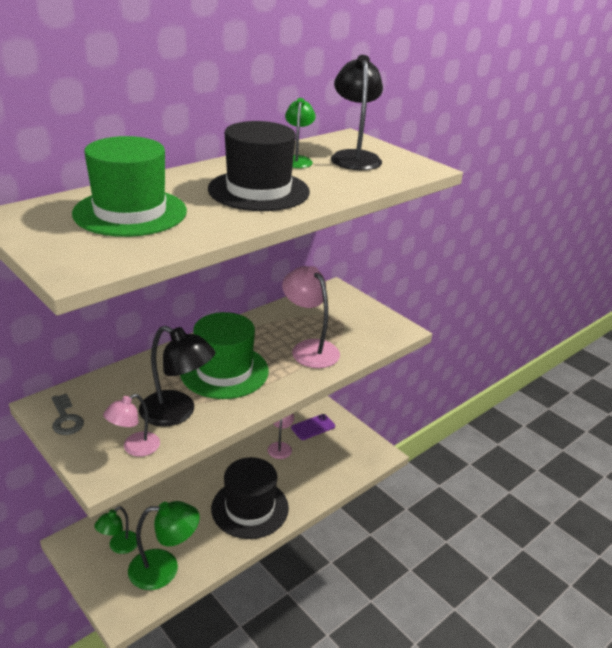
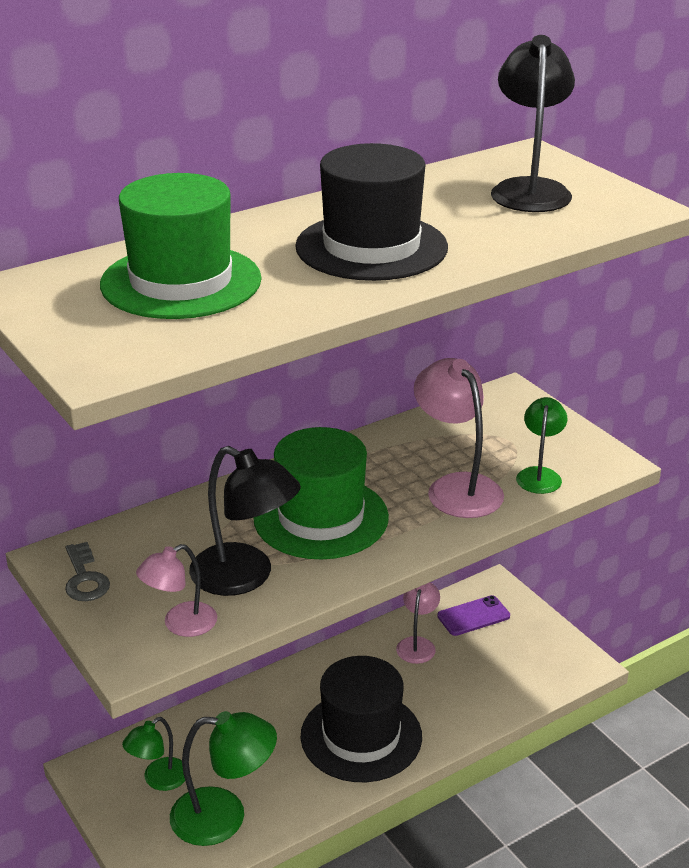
camera: 10 degrees right, 0 degrees up
(297, 160) = (438, 195): green lamp -> green lamp (539, 475)

